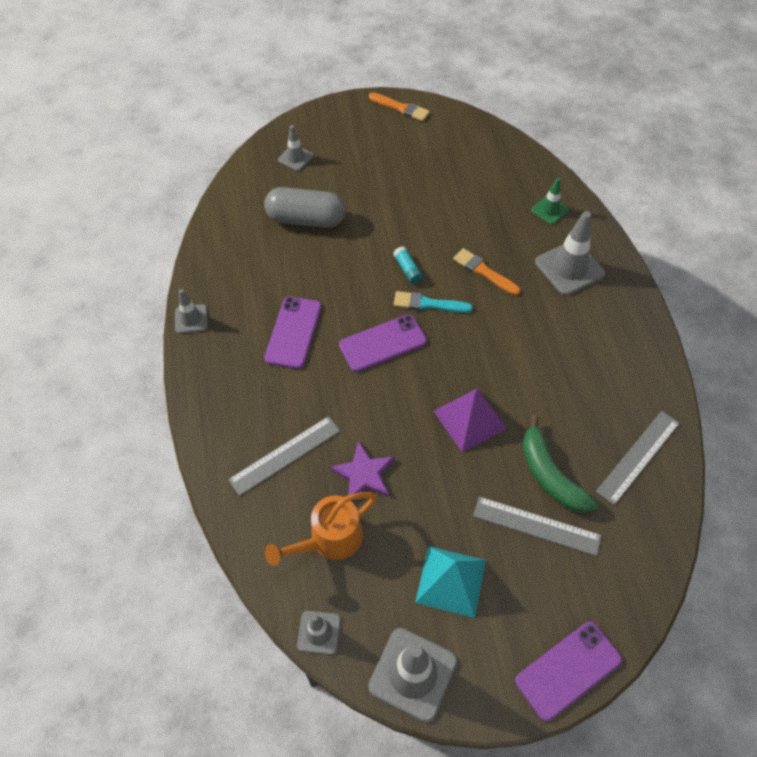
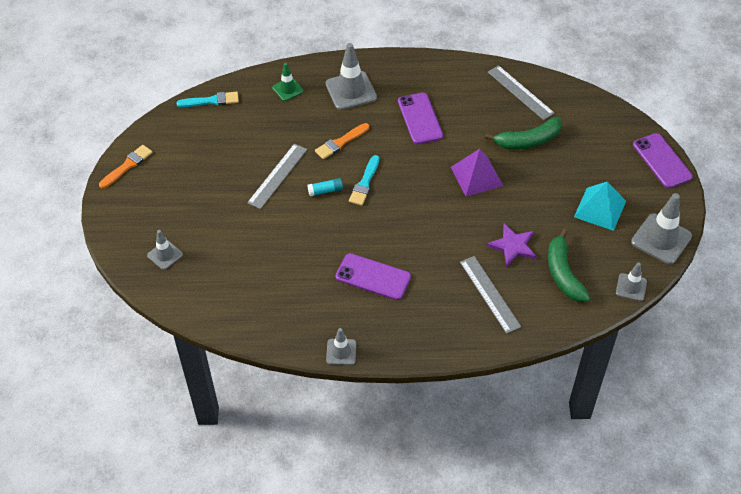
camera: 80 degrees left, 5 degrees down
(306, 219) = (247, 255): grey capsule -> none
(329, 540) = (563, 273): orange watering can -> green banana
(383, 343) = (397, 218): purple phone -> purple phone (420, 118)
(509, 150) = (211, 101): none -> turquoise brush
(536, 526) = (565, 156): grey ruler -> grey ruler (277, 176)

